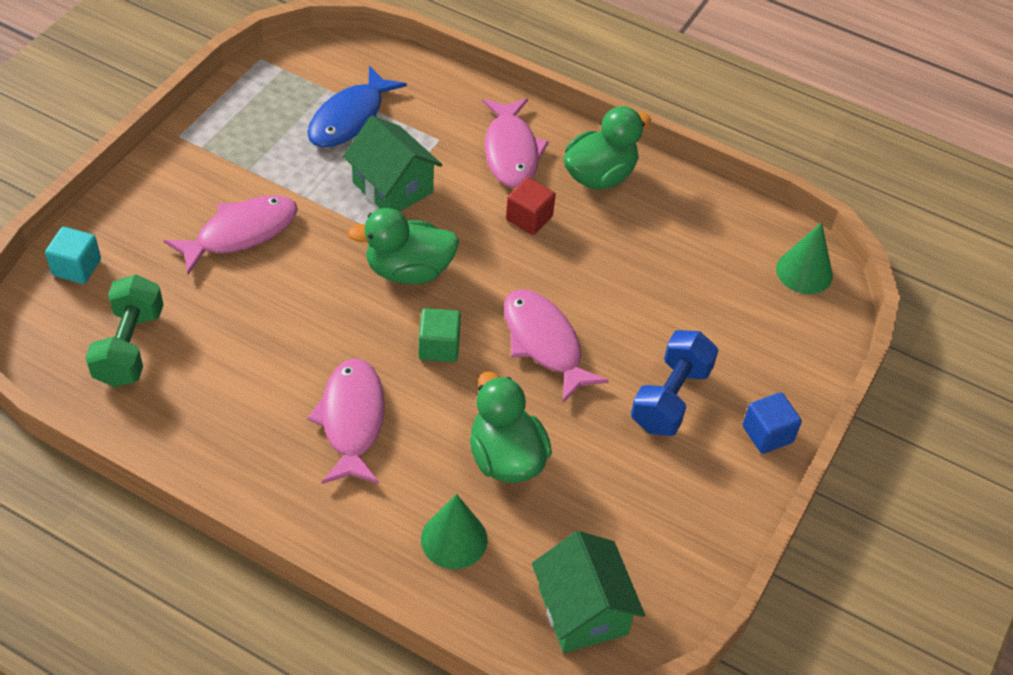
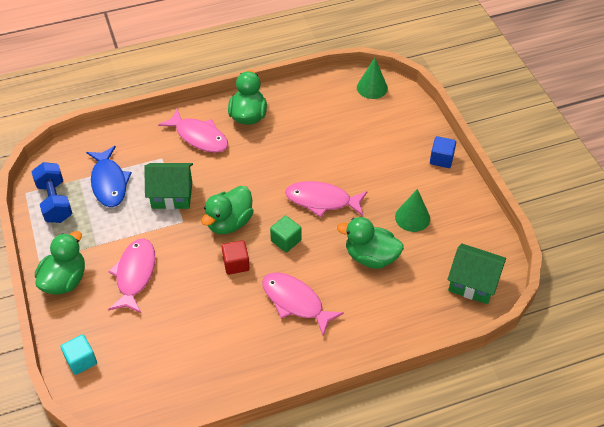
camera: 45 degrees left, 0 degrees up
(129, 347) = (159, 368): green dumbbell -> none
(173, 177) = (65, 280): none -> green duck
(454, 539) = (396, 305): green cone -> green cone (412, 217)
(529, 218) = (246, 157): red cube -> red cube (236, 264)
(670, 398) = (393, 177): blue dumbbell -> blue dumbbell (55, 202)

